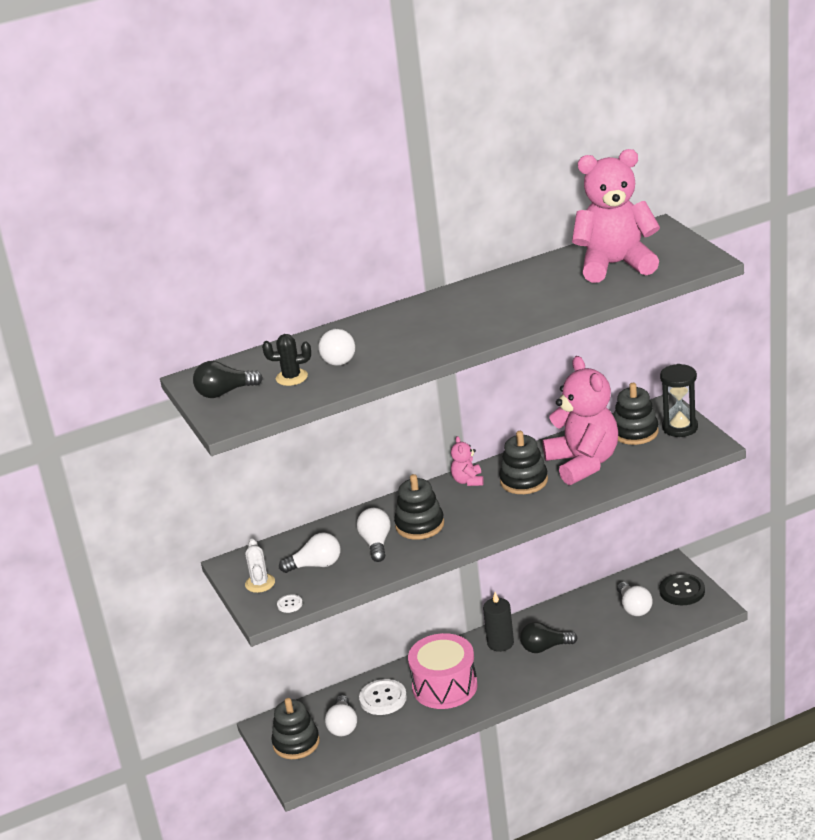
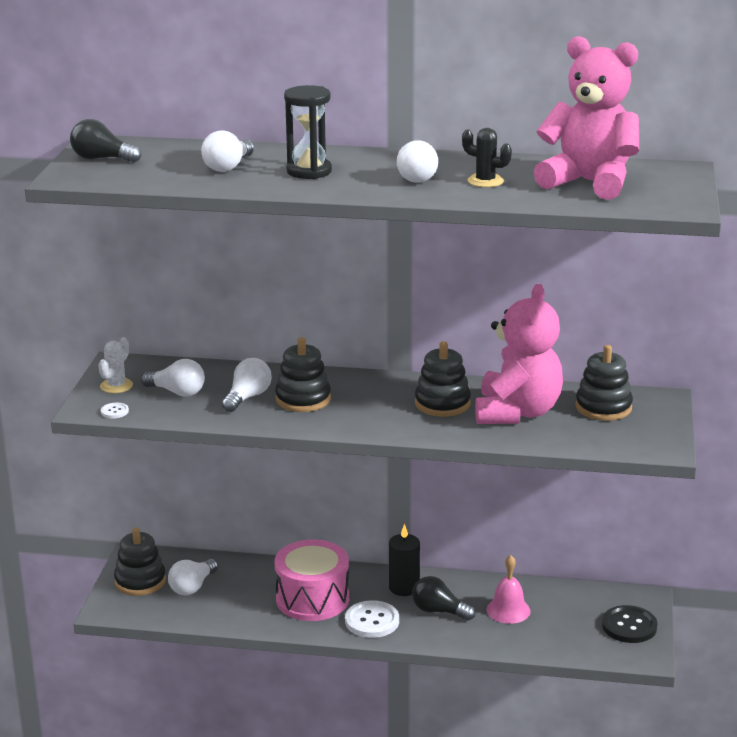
camera: 30 degrees right, 5 degrees down
(291, 377) = (168, 167): black cactus -> black cactus (485, 181)
(383, 698) = (250, 582): white button -> white button (372, 621)
(468, 481) = (394, 383): pink teddy bear -> none
(591, 621) = (508, 610): none -> pink bell
(634, 608) = (564, 618): white light bulb -> white light bulb (420, 177)
(680, 428) = (653, 422): black hourglass -> black hourglass (309, 171)

